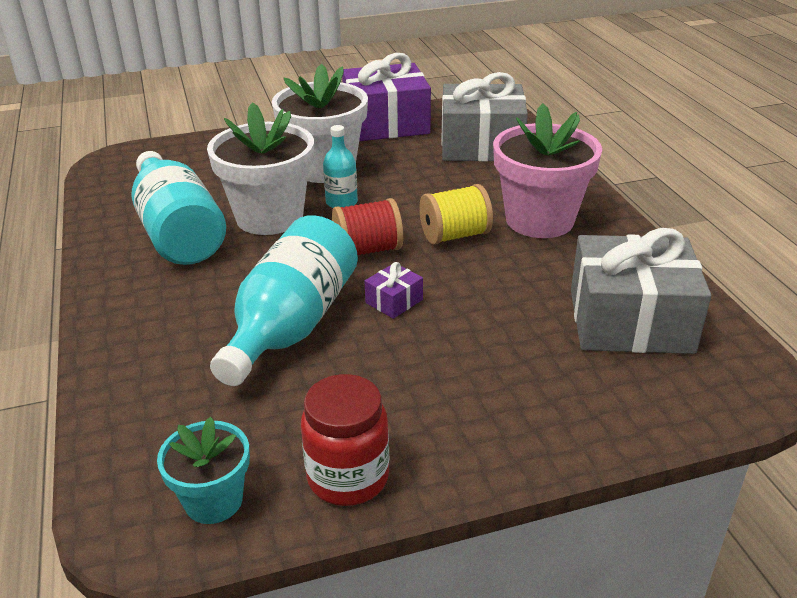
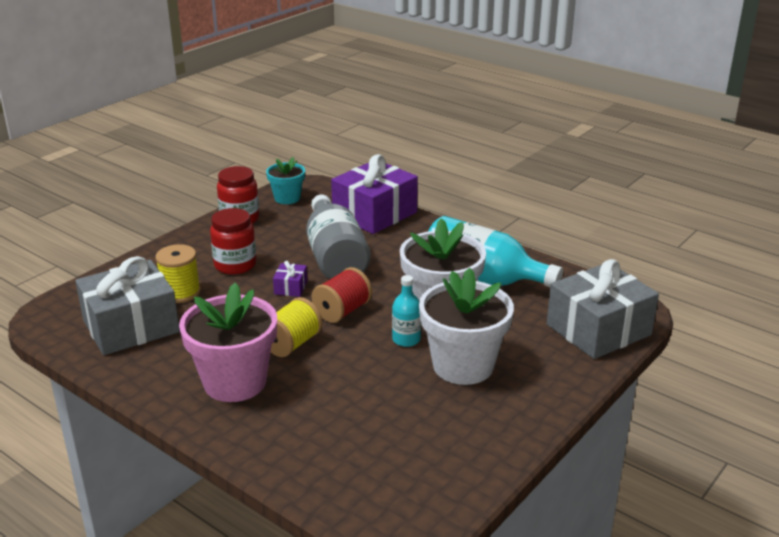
camera: 145 degrees right, 5 degrees down
(291, 326) = (335, 257): turquoise bottle -> grey bottle
(386, 123) = (482, 447): purple gift -> purple gift (375, 214)
(435, 368) = (235, 265): none -> red jar
(481, 145) = (354, 455): grey gift -> grey gift (598, 330)
(542, 349) = (180, 293): none -> yellow spool

